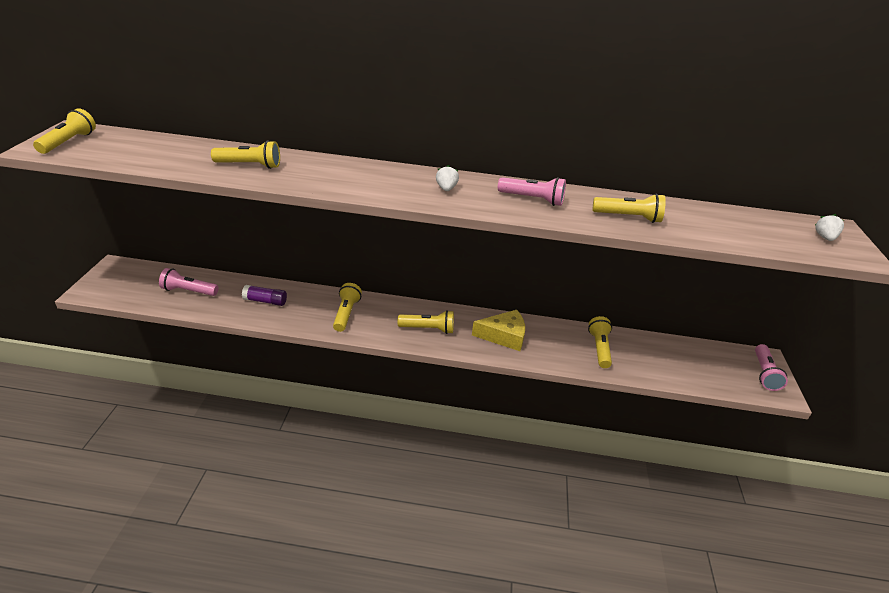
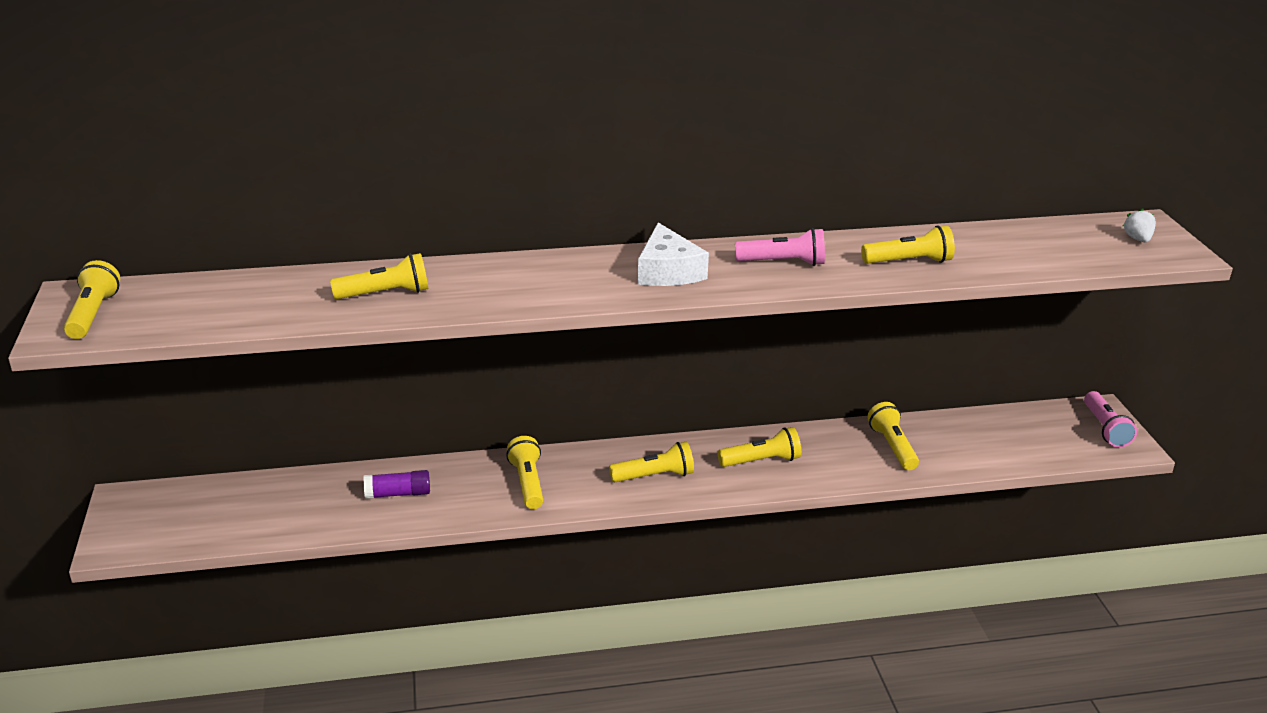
camera: 15 degrees left, 5 degrees down
(188, 291) = (271, 507): pink flashlight -> none
(446, 189) = (668, 271): white strawberry -> white cheese
(504, 336) = (761, 461): yellow cheese -> yellow flashlight

